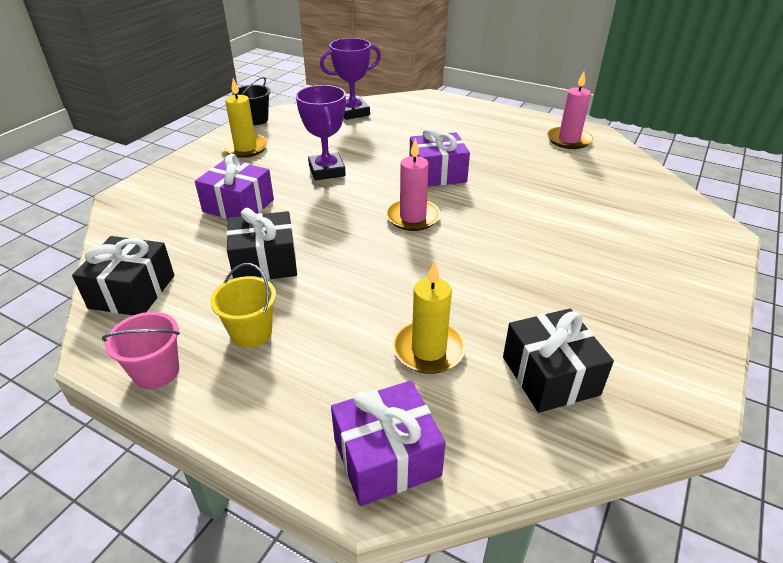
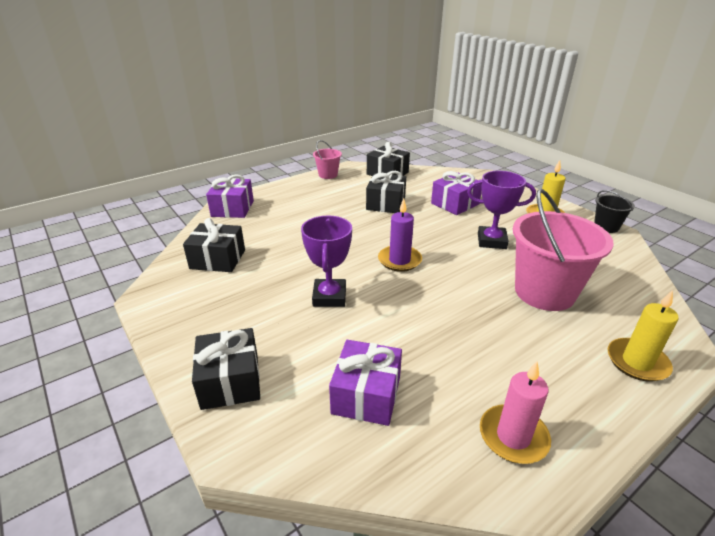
camera: 115 degrees right, 5 degrees down
(251, 332) = (332, 194): yellow bucket -> none
(353, 112) = (625, 280): purple trophy -> purple trophy (329, 297)
(401, 140) = (544, 292): none -> pink bucket
(413, 217) = (399, 260): pink candle -> purple candle
(428, 350) = (273, 231): yellow candle -> yellow candle (637, 362)
(437, 174) = (463, 292): purple gift -> purple gift (366, 395)
(686, 259) = (230, 381): none -> black gift

